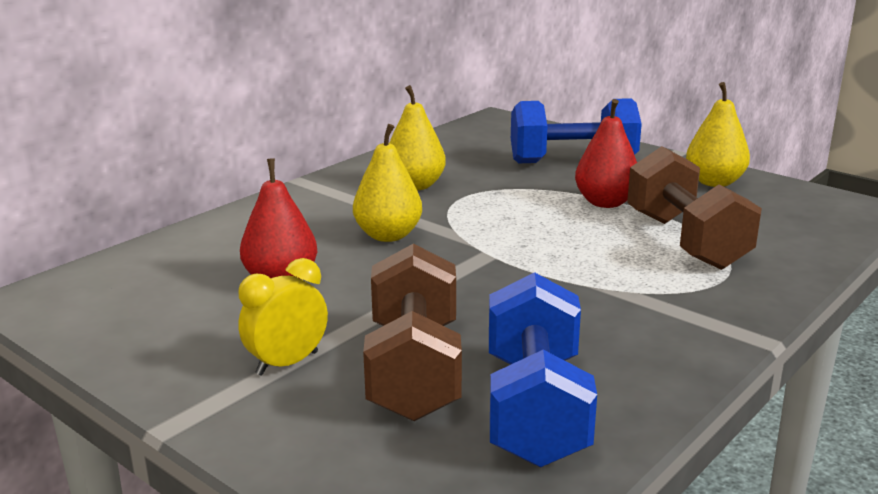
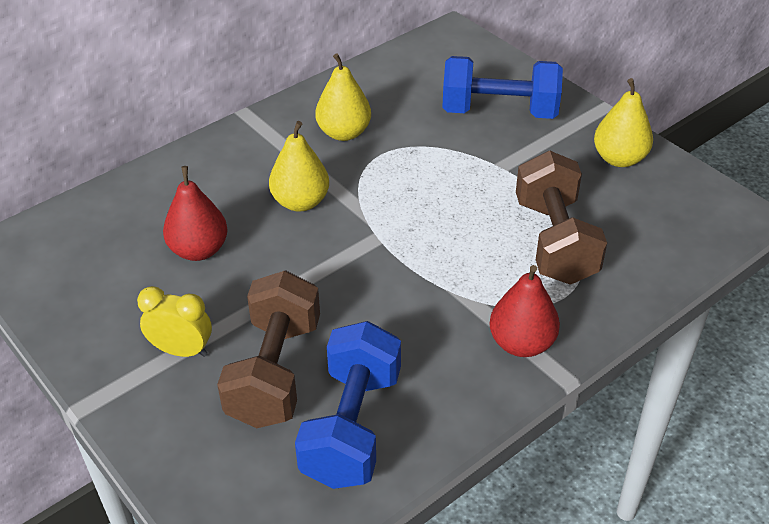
camera: 10 degrees right, 20 degrees up
(287, 363) = (182, 350): yellow clock -> yellow clock turned 45 degrees clockwise
(605, 202) = (505, 178): red pear -> red pear (521, 343)

